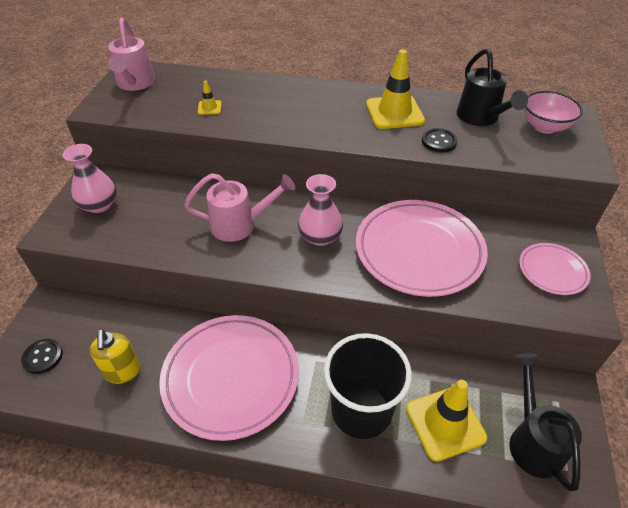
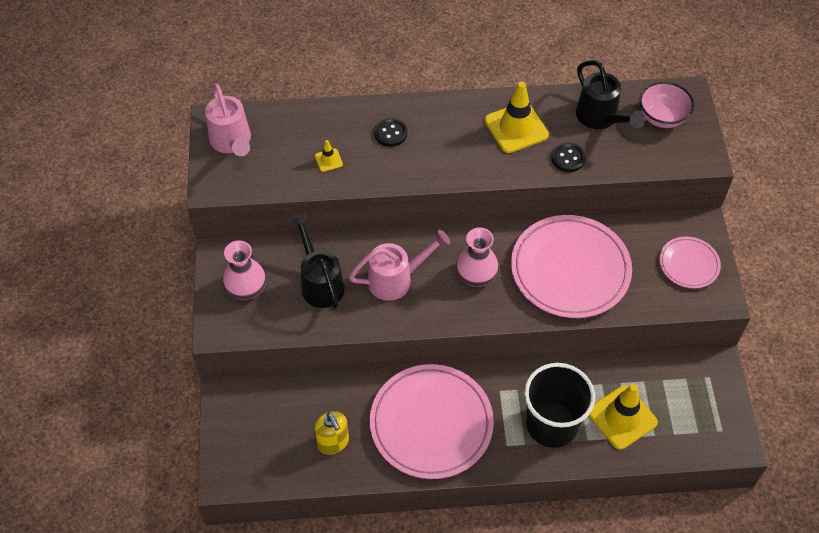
camera: 15 degrees left, 10 degrees up
(43, 357) = (252, 447): black button -> black button (390, 133)
(532, 441) = (693, 414): black watering can -> black watering can (320, 283)

